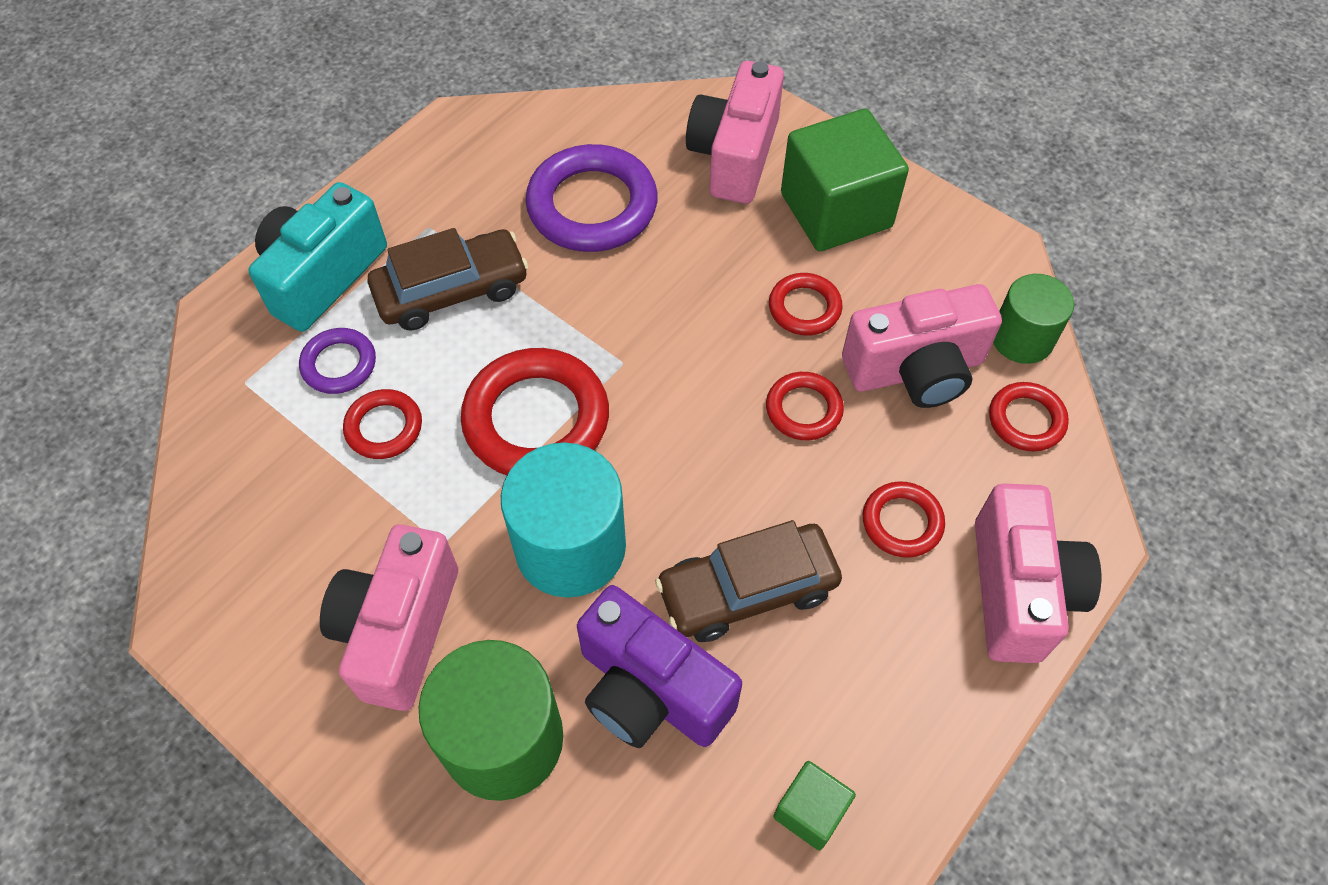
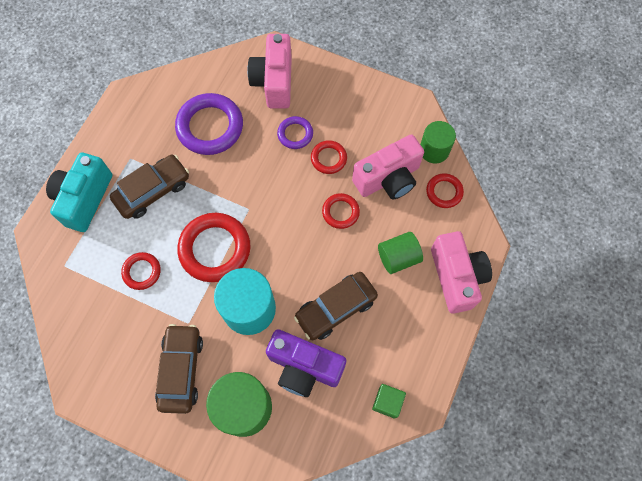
camera: 15 degrees left, 10 degrees up
(339, 364) = (109, 244): purple ring -> purple ring (295, 134)
(399, 630) = (181, 370): pink camera -> brown car
(836, 210) = (331, 101): green cube -> none
(902, 522) = (398, 257): red ring -> green cylinder

